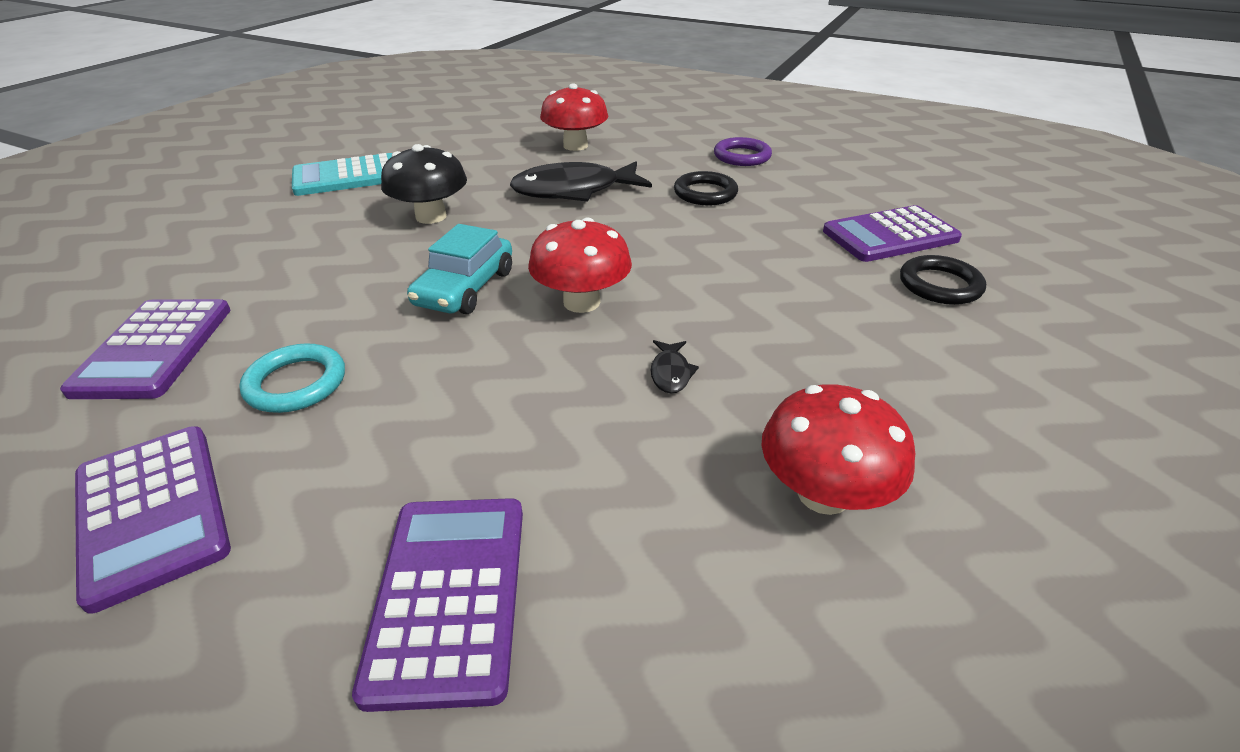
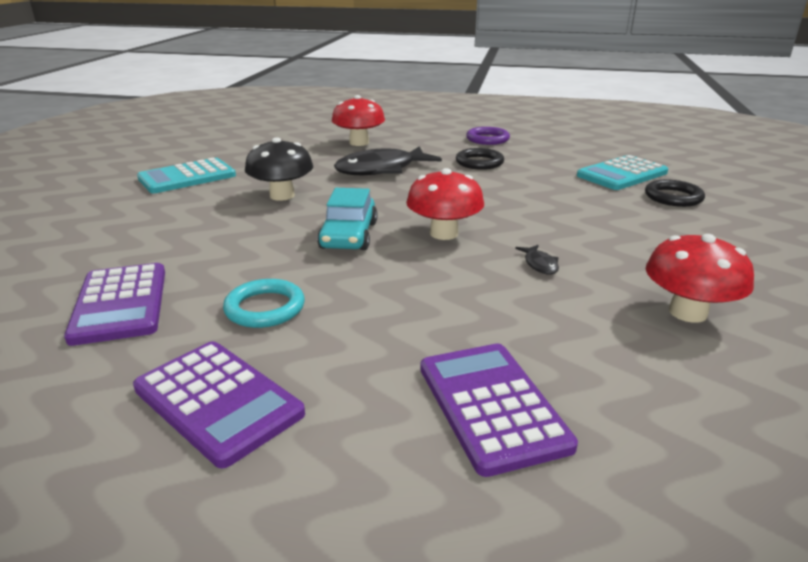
camera: 15 degrees left, 10 degrees down
(890, 235) = (622, 174): purple calculator -> turquoise calculator

